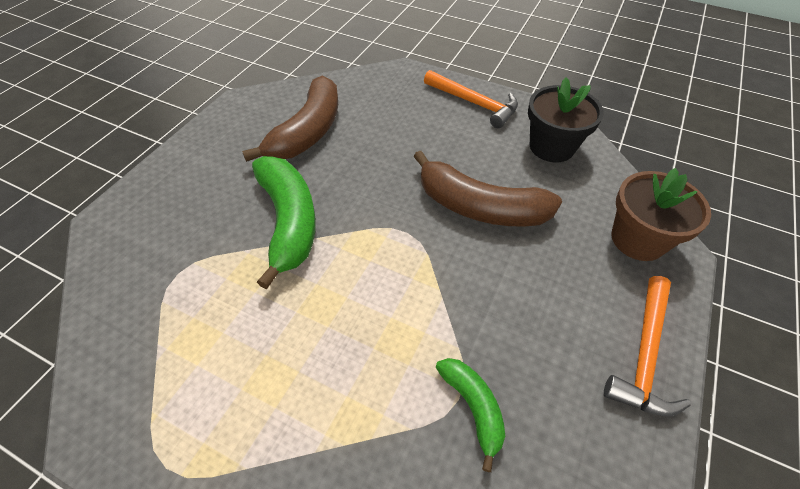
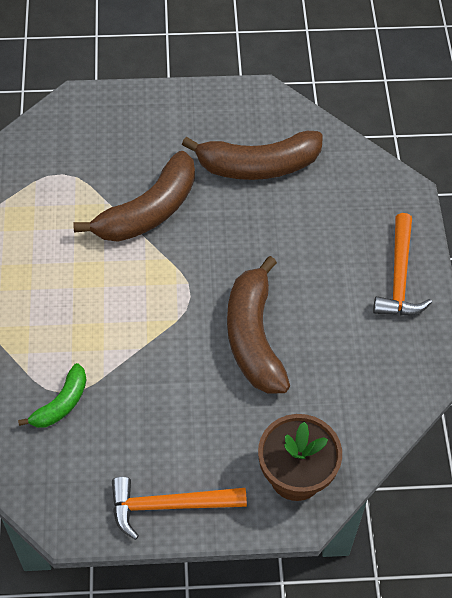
camera: 60 degrees right, 5 degrees up
(288, 221) = (149, 211): green banana -> brown banana
(551, 147) = (379, 368): black flower pot -> none

